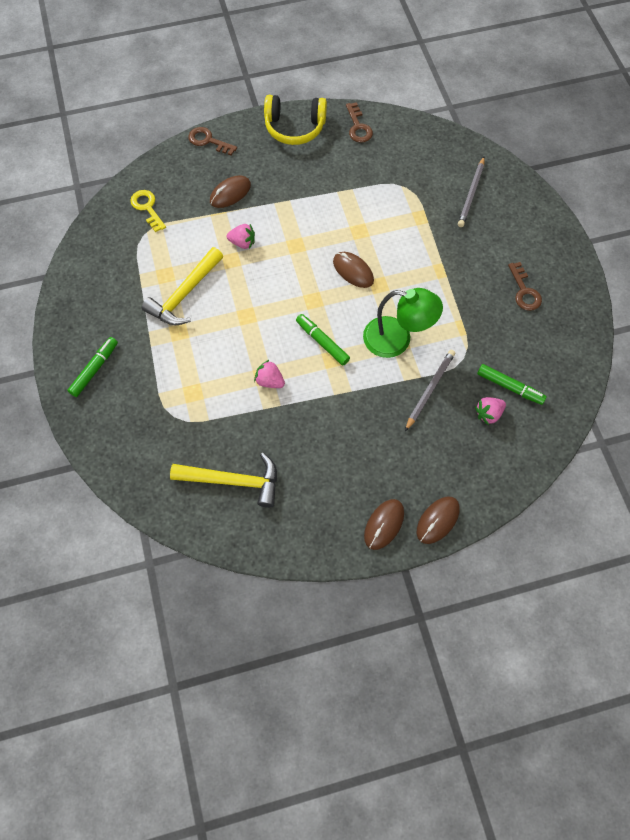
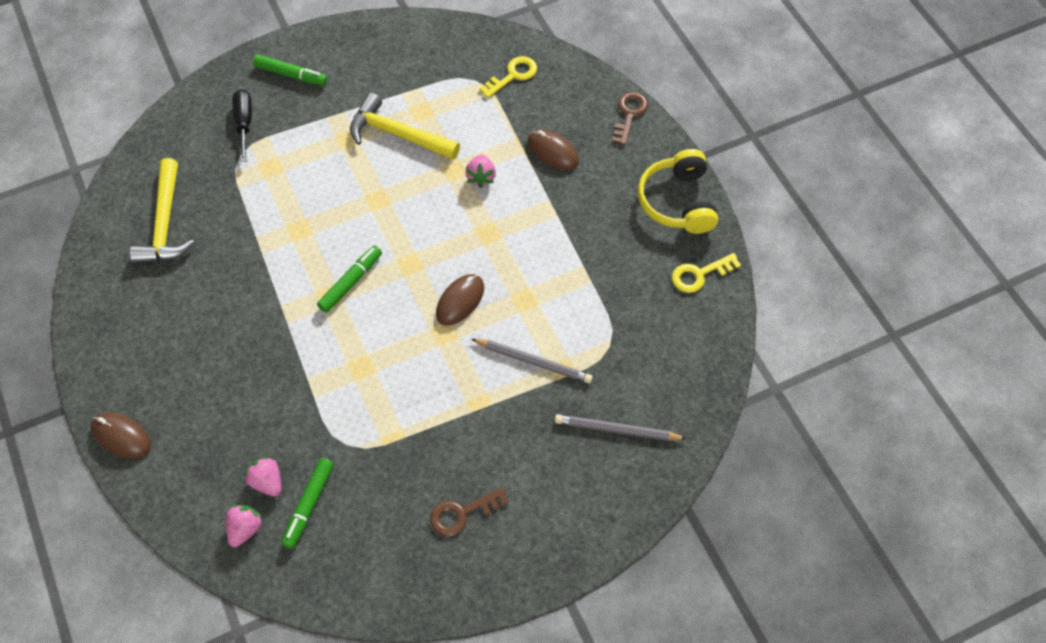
camera: 80 degrees right, 5 degrees down
(138, 410) = (244, 123): none -> black screwdriver
(269, 381) = (292, 237): pink strawberry -> pink strawberry (245, 529)
(358, 127) = (700, 274): brown key -> yellow key
(384, 524) = (116, 379): brown mouse -> none
(397, 339) = (365, 363): green lamp -> none
(430, 390) = (296, 409): grey pencil -> grey pencil (533, 362)

